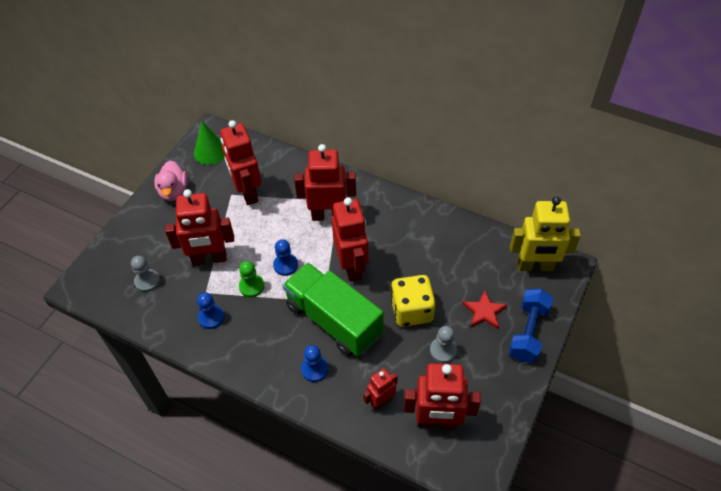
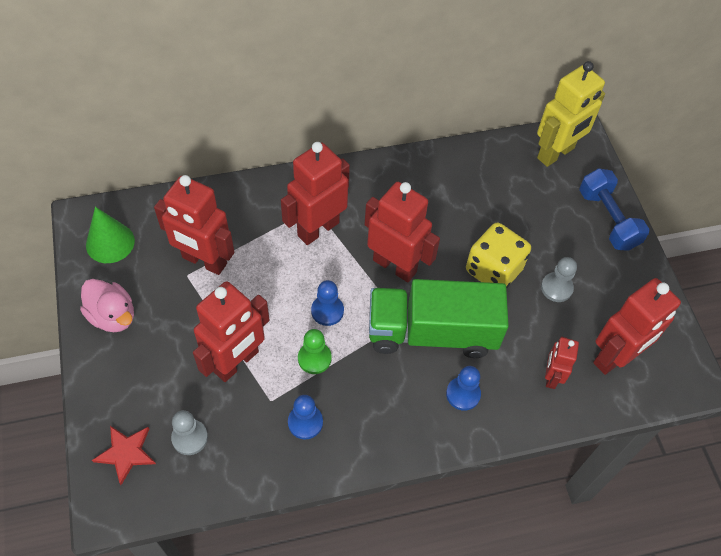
camera: 45 degrees left, 5 degrees up
(484, 311) = (555, 226): red star -> red star (126, 453)

